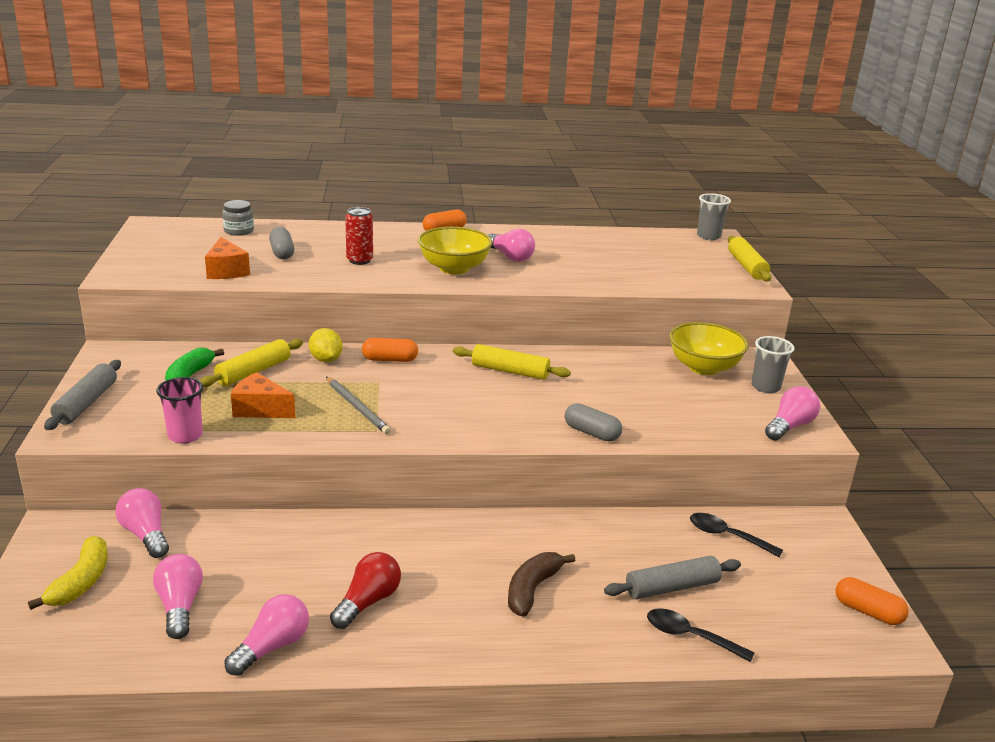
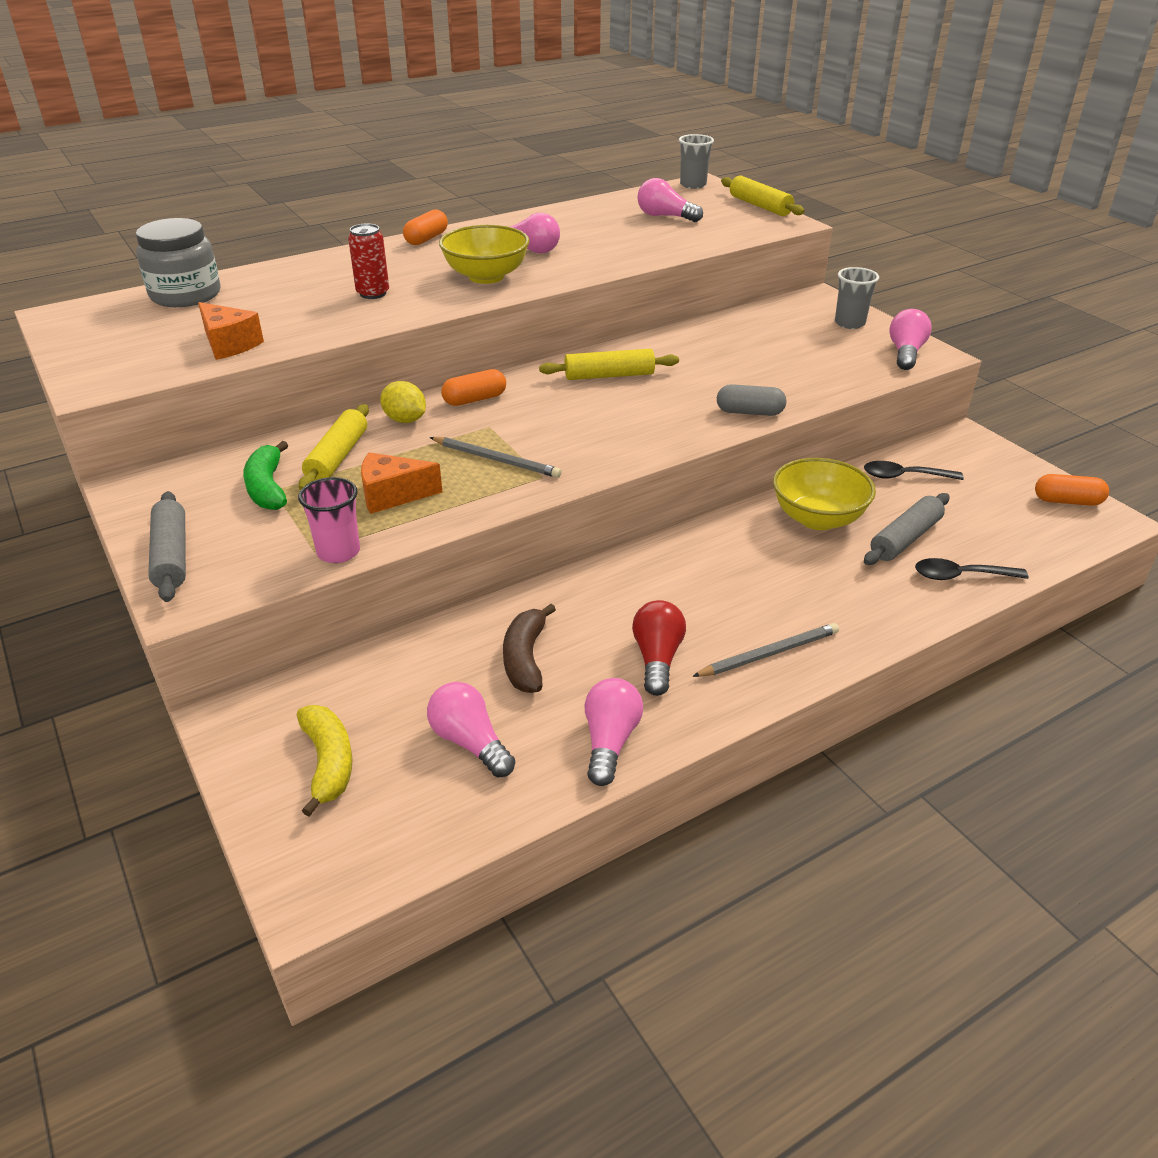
camera: 25 degrees left, 10 degrees up
(146, 534) = (349, 683): pink light bulb -> pink light bulb (665, 216)
(239, 231) = (185, 295): grey jar -> grey jar, size x1.80
(282, 252) = (271, 307): grey capsule -> none
(457, 633) = (769, 654): none -> grey pencil
(532, 589) = (793, 586): brown banana -> brown banana (525, 658)
(703, 367) = (780, 320): yellow bowl -> yellow bowl (817, 518)

